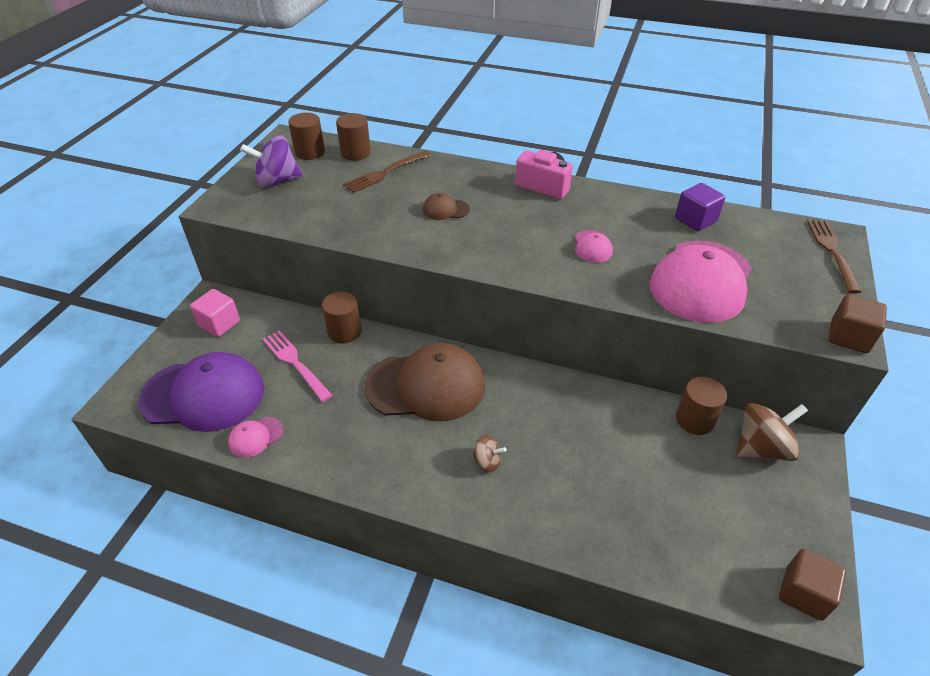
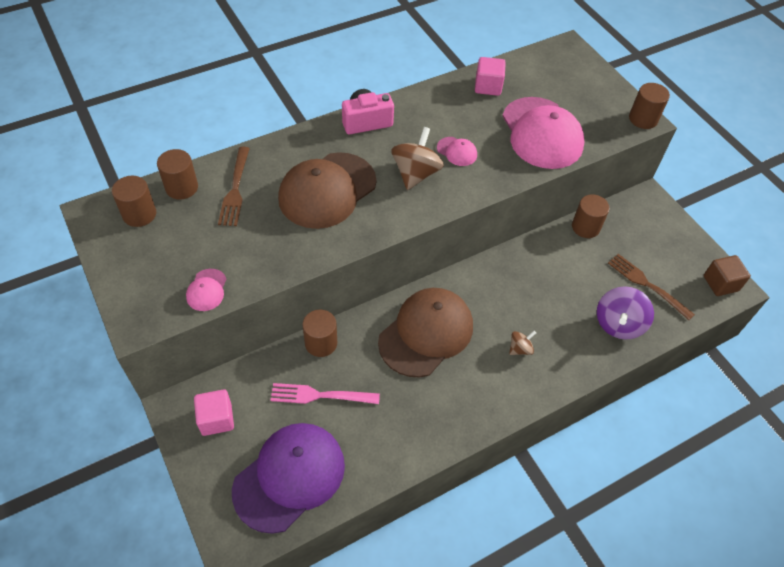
camera: 50 degrees left, 10 degrees up
(256, 437) = (370, 467): pink cap -> pink cap (206, 290)
(277, 181) = (155, 261): purple spinning top -> purple spinning top (618, 324)
(445, 209) = (327, 190): brown cap -> brown cap, size x2.34
(695, 220) = (488, 86): purple cube -> pink cube
(761, 448) = (630, 218): brown spinning top -> brown spinning top (415, 174)
(832, 252) = (578, 62): brown fork -> brown fork (647, 285)
(848, 337) = (643, 119): brown cube -> brown cylinder

